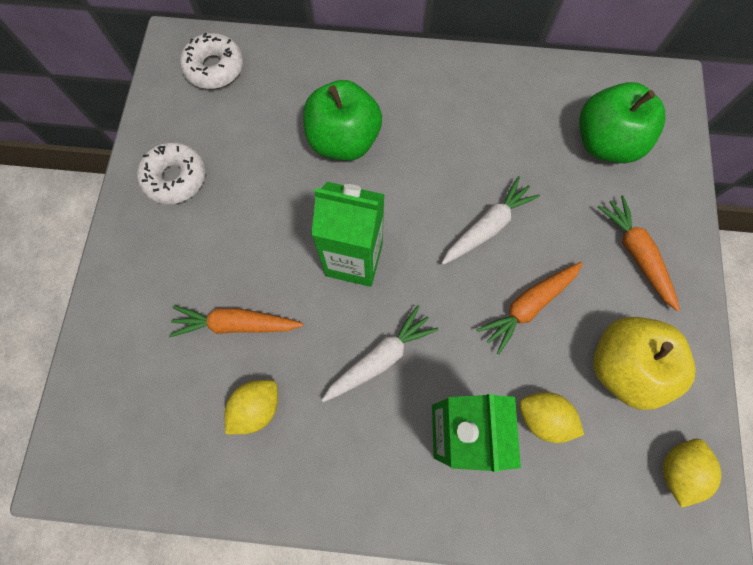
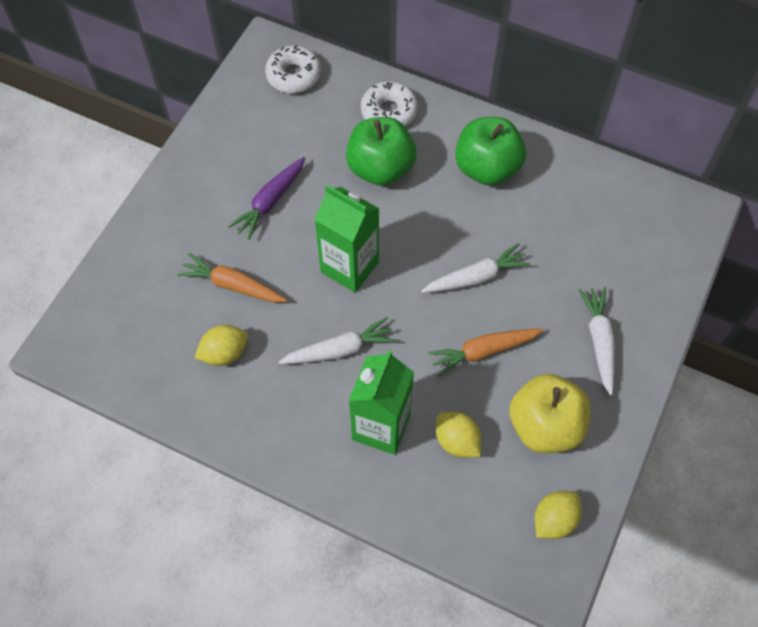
camera: 20 degrees right, 10 degrees down
(175, 178) = (227, 156): white donut -> white donut (389, 112)
(242, 214) = (270, 202): none -> purple carrot
(605, 143) = (614, 241): green apple -> green apple (487, 168)
(636, 254) = (599, 342): orange carrot -> white carrot

